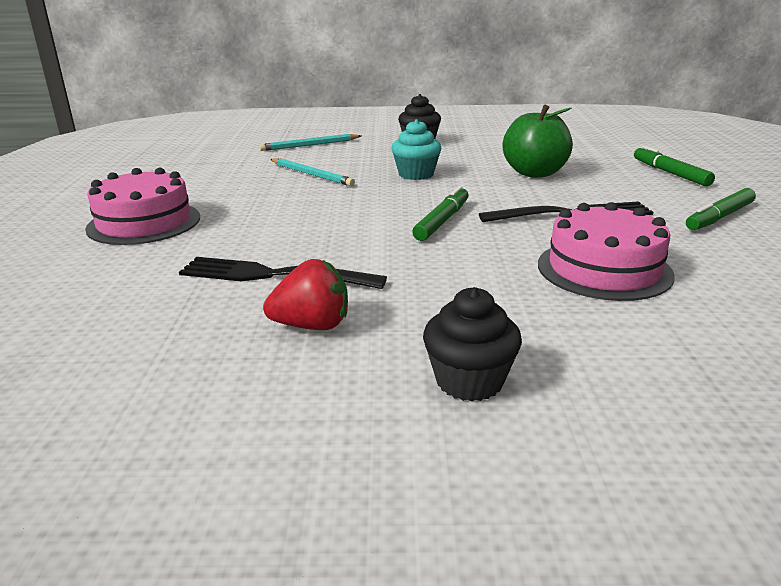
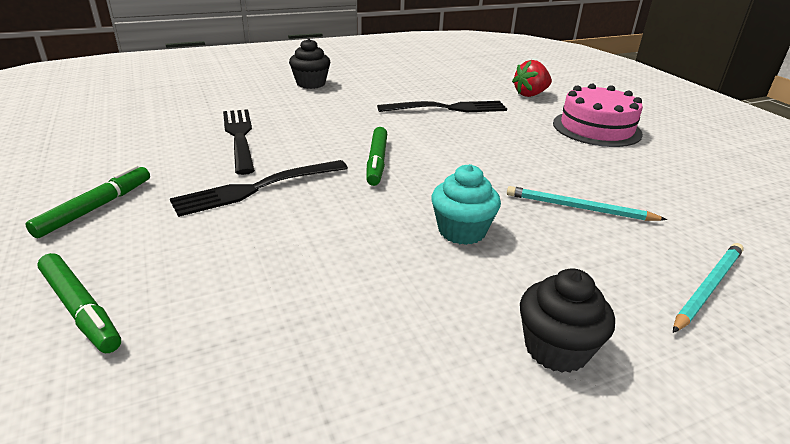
camera: 155 degrees right, 5 degrees up
(312, 326) = (395, 91): red strawberry -> red strawberry (530, 94)
(534, 173) = (305, 265): green apple -> none
(604, 269) = (239, 137): pink cake -> black fork

